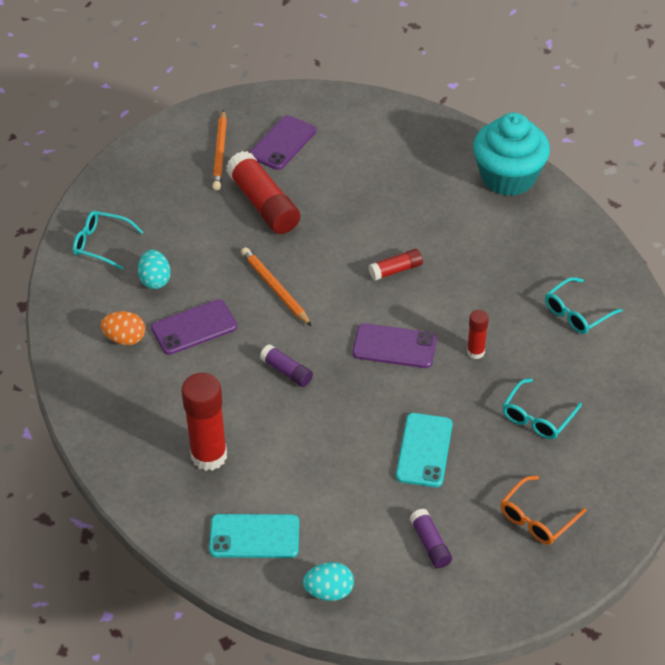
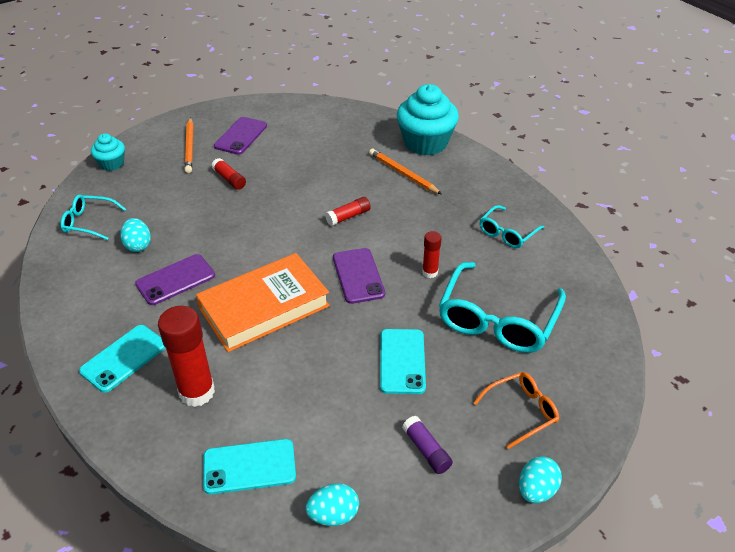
camera: 10 degrees left, 5 degrees down
(125, 338) = (111, 296): orange egg -> none
(127, 167) = (112, 164): none -> turquoise cupcake
(137, 410) = (124, 358): none -> turquoise phone
(263, 204) = (229, 179): red glue stick -> red glue stick, size x0.52
(275, 288) = (246, 241): orange pencil -> orange pencil (403, 174)
(287, 371) = (264, 307): purple glue stick -> orange book
(394, 346) = (358, 276): purple phone -> purple phone turned 75 degrees clockwise
(530, 596) = (536, 490): none -> turquoise egg
(537, 417) = (497, 320): turquoise glasses -> turquoise glasses, size x1.86
(537, 518) = (522, 411): orange glasses -> orange glasses turned 150 degrees counterclockwise

